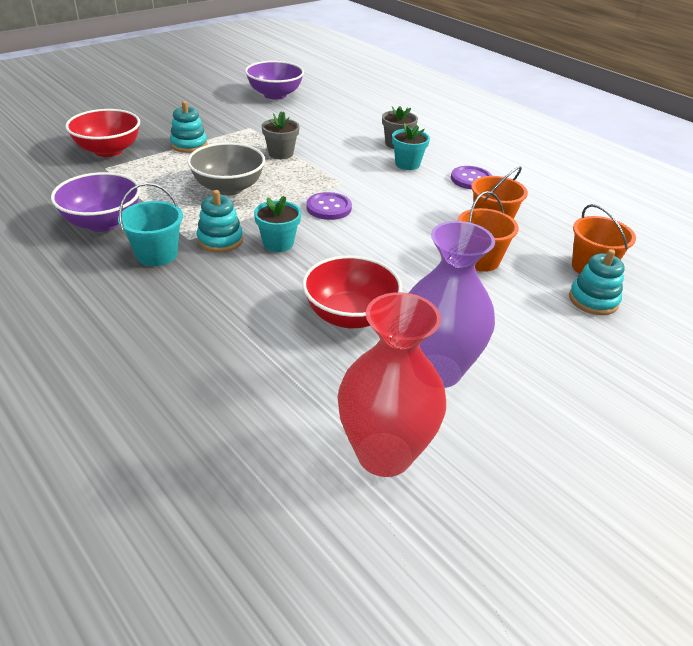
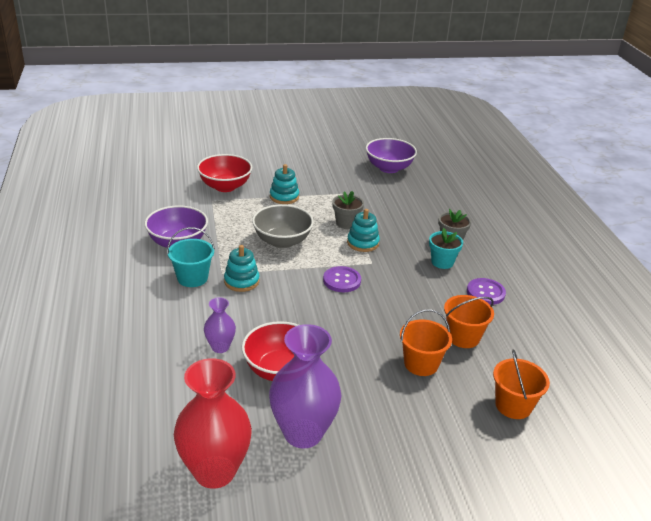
camera: 30 degrees right, 5 degrees down
(261, 316) = (220, 347): none -> purple vase
(278, 243) = (279, 297): turquoise flower pot -> none
(593, 300) = (484, 432): turquoise stacking toy -> turquoise stacking toy (363, 243)

